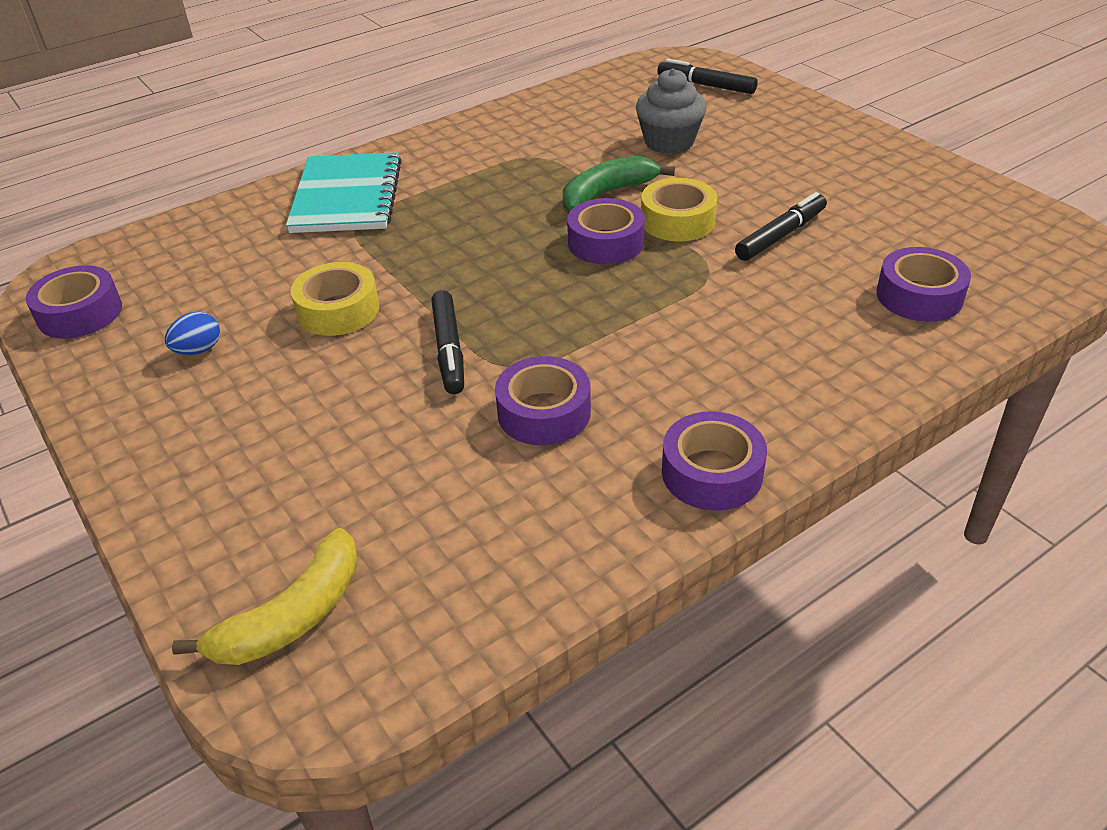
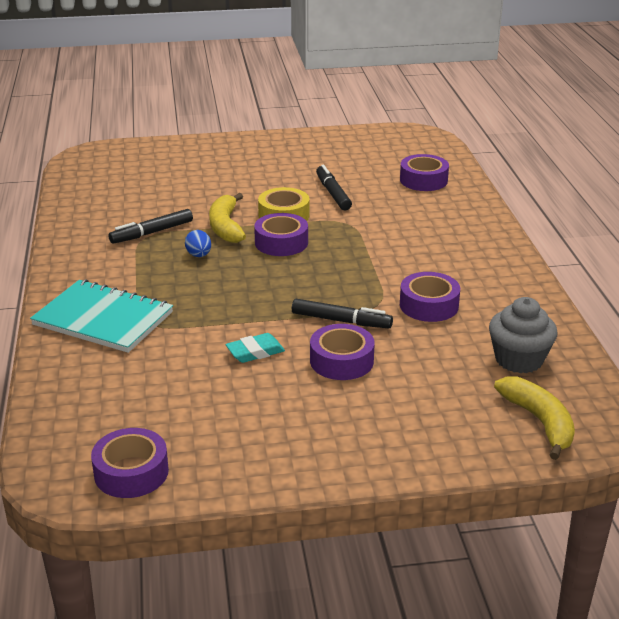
camera: 65 degrees left, 10 degrees down
(198, 350) = (245, 419): blue egg -> blue egg (199, 255)
(338, 310) = (255, 352): yellow tape -> turquoise eraser
(607, 193) = (226, 227): green banana -> yellow banana
(669, 142) = (189, 191): grey cupcake -> grey cupcake (519, 359)
(706, 85) = (134, 159): black marker -> black marker (152, 233)
(712, 473) = (513, 273): purple tape -> purple tape (341, 361)

